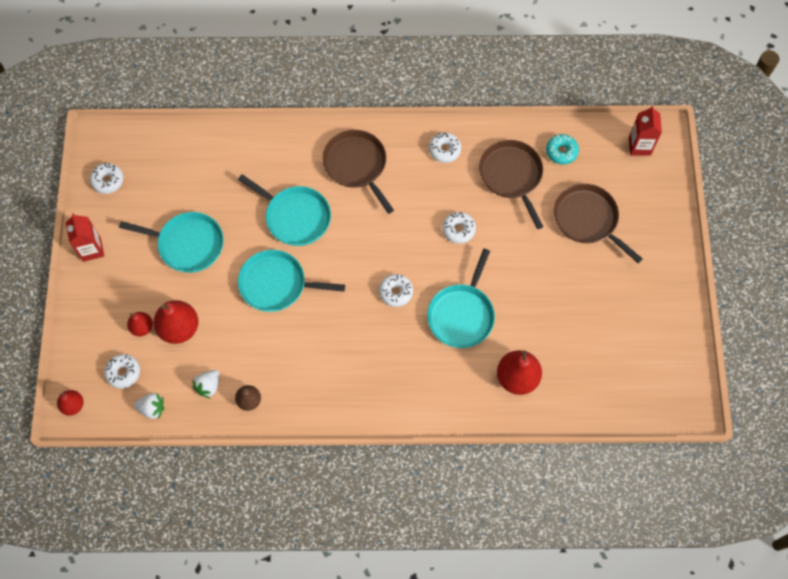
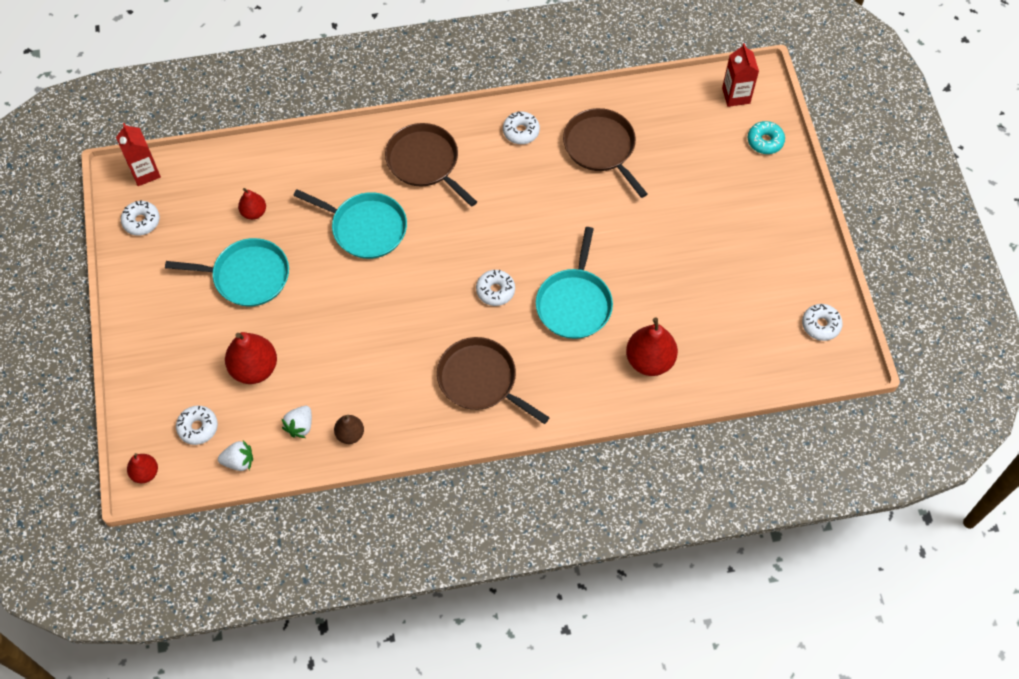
camera: 10 degrees left, 5 degrees down
(91, 249) = (136, 299): red carton -> red carton (145, 172)
(142, 327) = (211, 374): red pear -> red pear (254, 212)
(276, 284) = (358, 303): turquoise pan -> none
(458, 230) = (553, 213): white donut -> white donut (820, 325)
(561, 152) = (651, 114): turquoise donut -> turquoise donut (765, 141)
(588, 220) = (694, 181): brown pan -> brown pan (480, 380)

